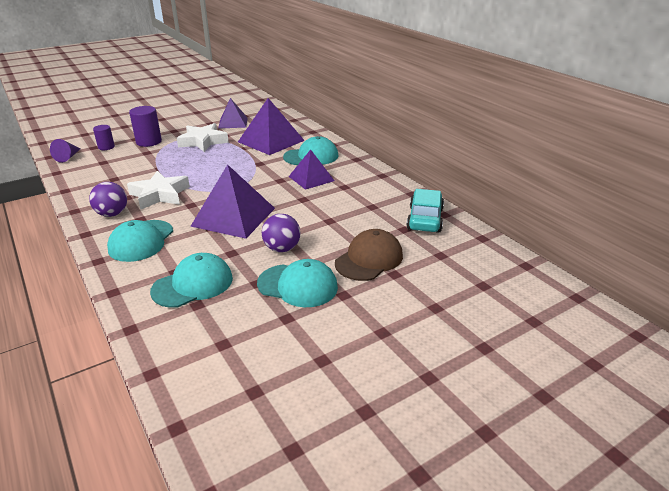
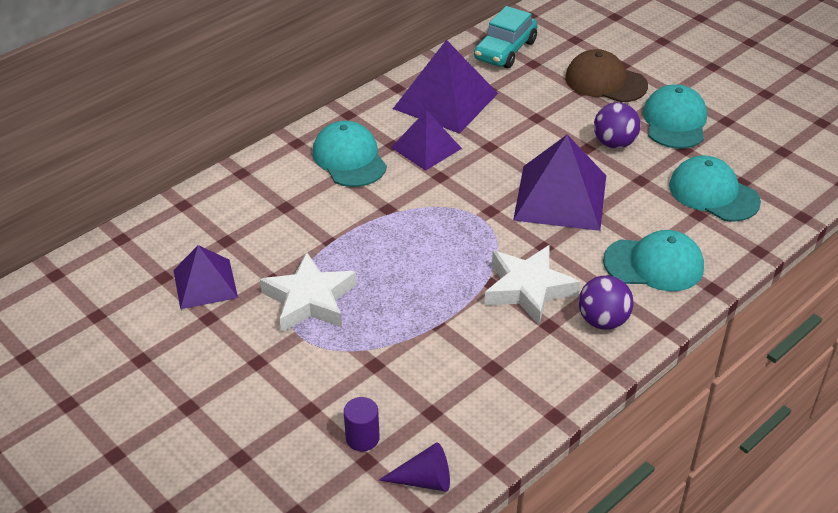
camera: 100 degrees left, 10 degrees up
(149, 142) = (324, 379): purple cylinder -> none
(271, 141) = (293, 213): purple pyramid -> purple pyramid (445, 101)
(425, 219) = (505, 50): turquoise car -> turquoise car turned 60 degrees counterclockwise

